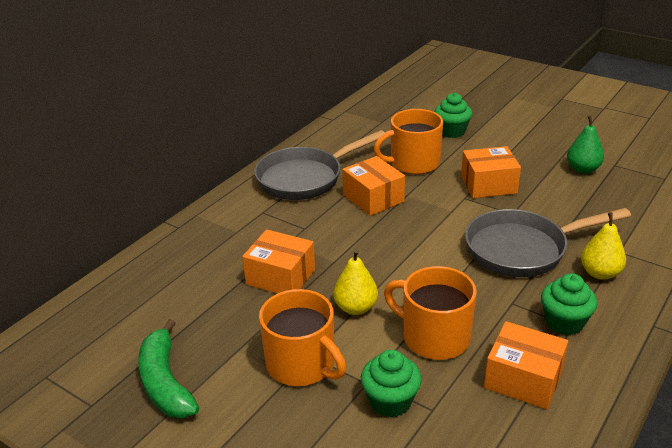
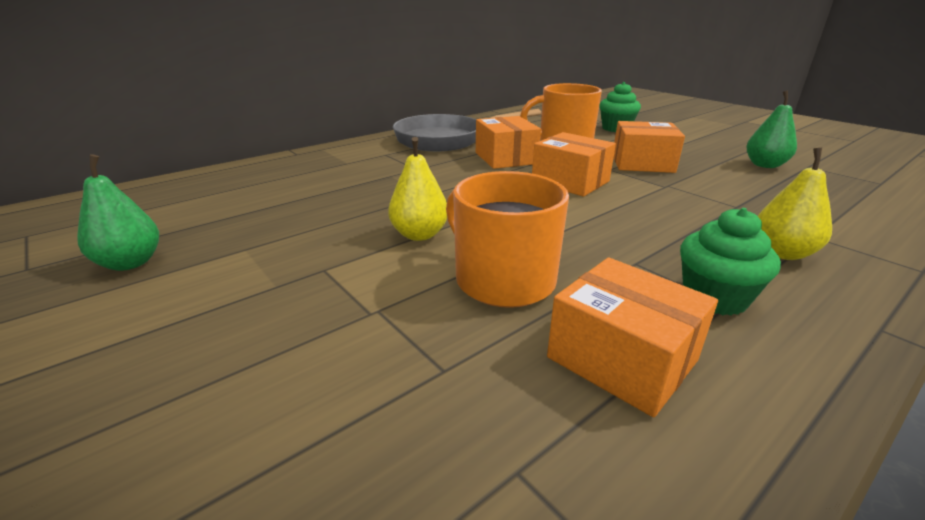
camera: 15 degrees right, 5 degrees down
(165, 382) = (130, 263): green banana -> green pear
(280, 277) = (358, 197): orange box -> orange box (570, 181)
(302, 364) = (304, 276): orange mug -> none
(390, 401) = (385, 343): green cupcake -> none
(523, 249) = (669, 216): grey pan -> none

